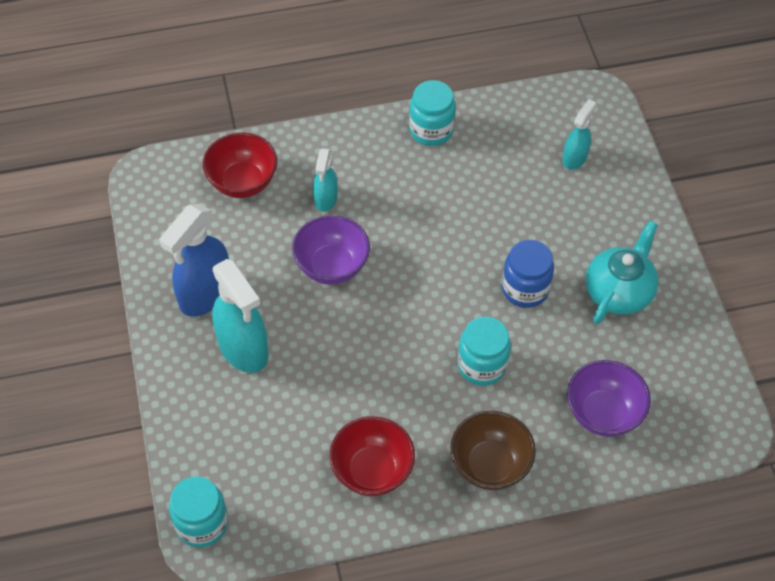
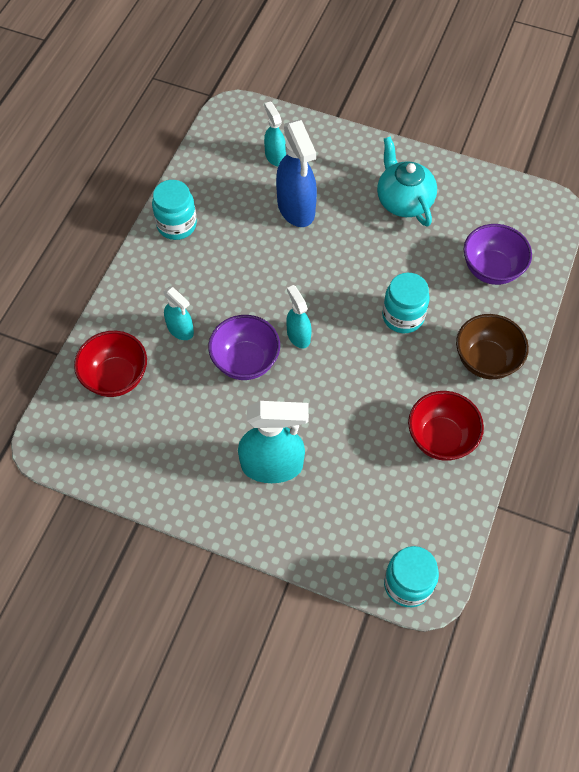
camera: 55 degrees left, 5 degrees up
(205, 294) = (200, 464): blue spray bottle -> blue spray bottle (296, 208)
(391, 291) = (298, 335): none -> turquoise spray bottle
(525, 289) = (360, 252): blue jar -> none

